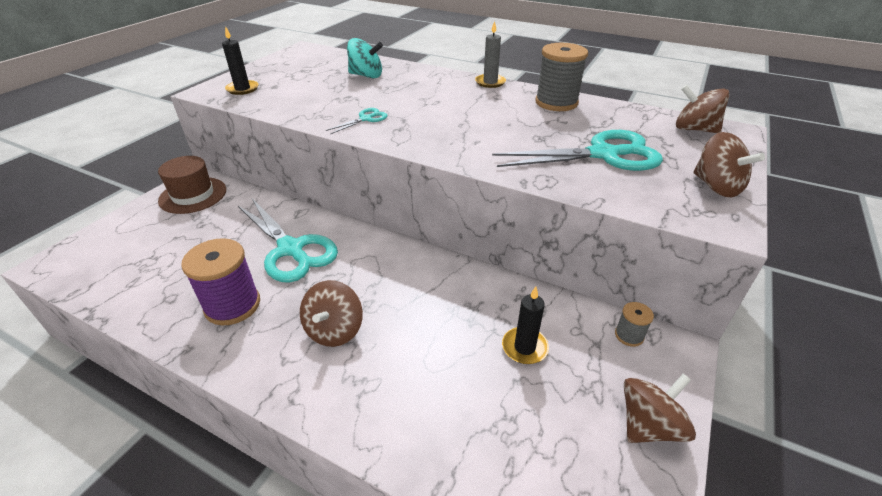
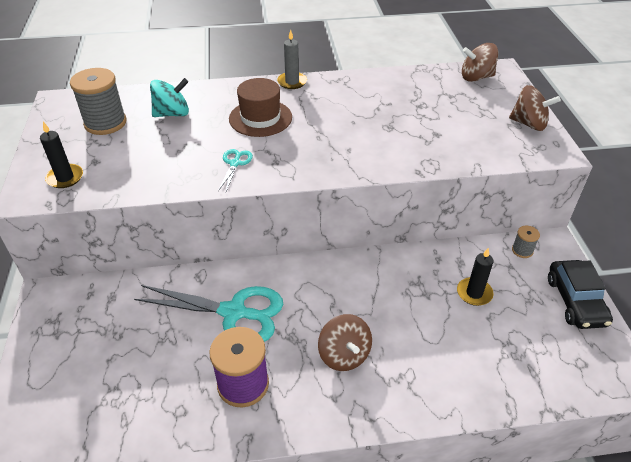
camera: 35 degrees left, 5 degrees up
(193, 195) = (69, 312): brown hat -> brown hat (260, 118)
(556, 102) = (365, 86): grey spool -> grey spool (105, 123)
(603, 154) = (443, 125): turquoise scissors -> none
(649, 425) = (575, 301): brown spinning top -> black car

